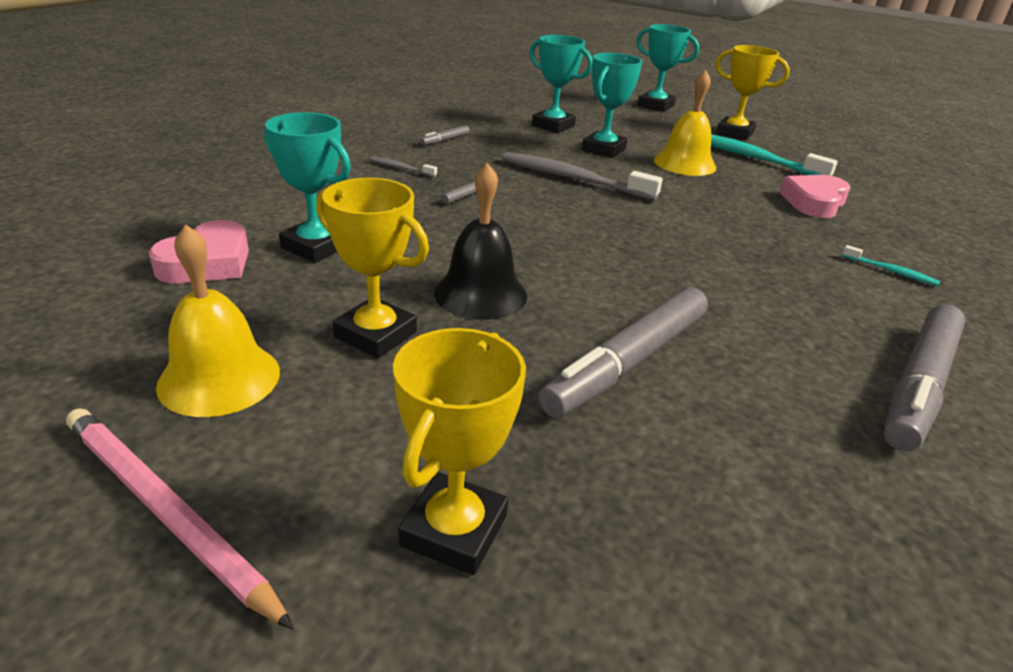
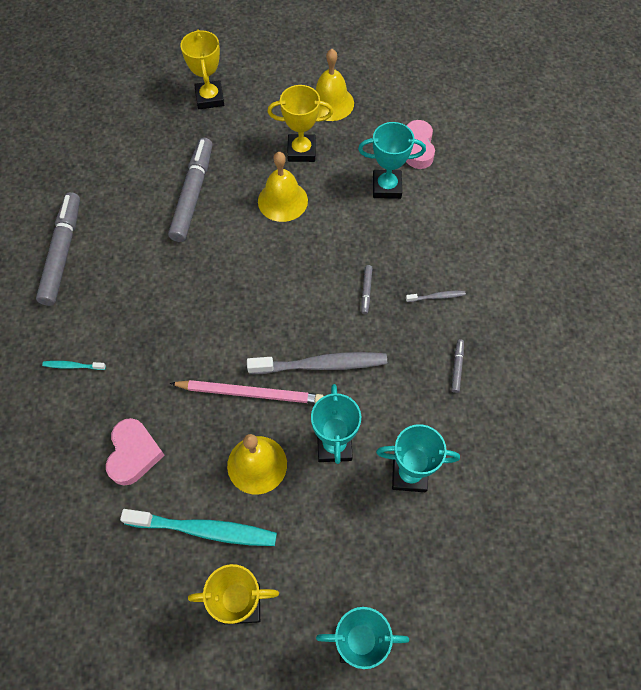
camera: 150 degrees right, 30 degrees up
(166, 513) = (289, 63): pink pencil -> pink pencil (249, 393)
(480, 293) = (282, 201): black bell -> yellow bell

